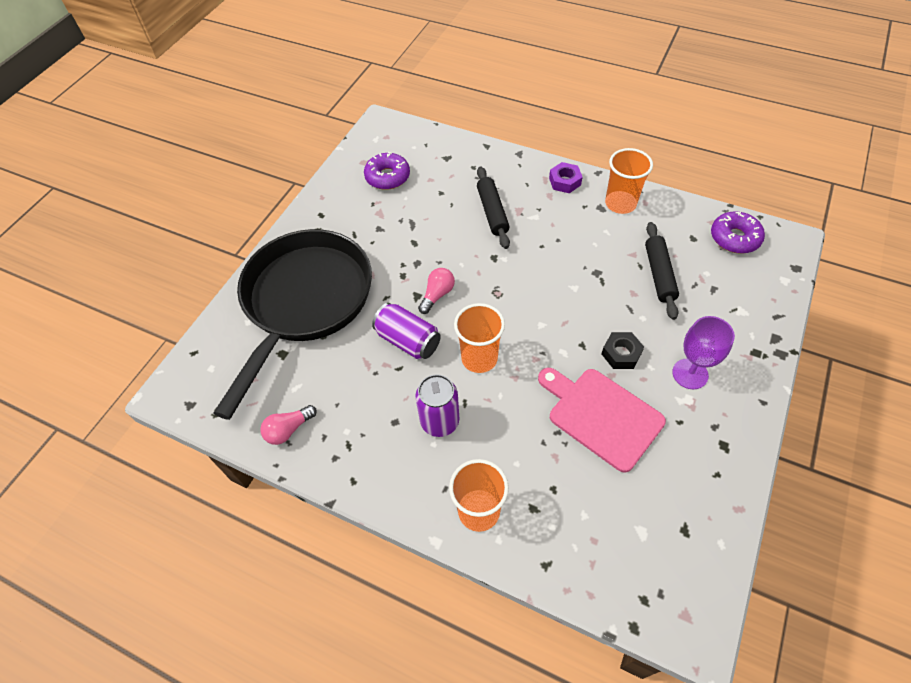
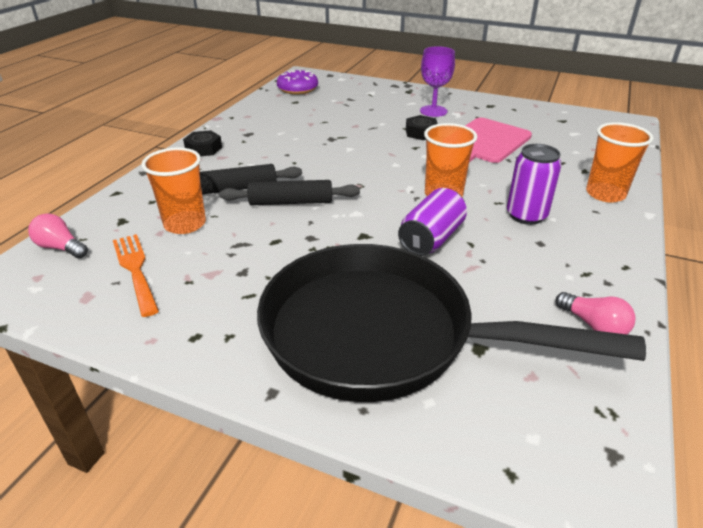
camera: 95 degrees left, 20 degrees down
(387, 177) = (135, 270): purple donut -> orange fork
(437, 295) = (362, 221): pink light bulb -> pink light bulb (61, 248)
(564, 181) = (203, 149): purple nut -> black nut
(620, 203) = (245, 125): orange cup -> orange cup (185, 224)
(659, 274) = (334, 115): black rolling pin -> black rolling pin (291, 202)

